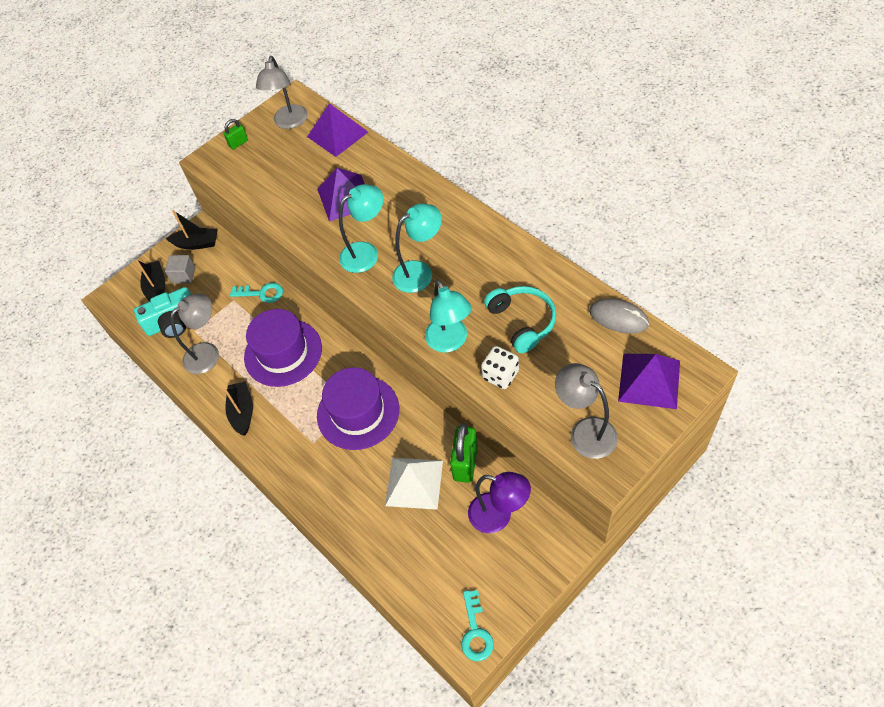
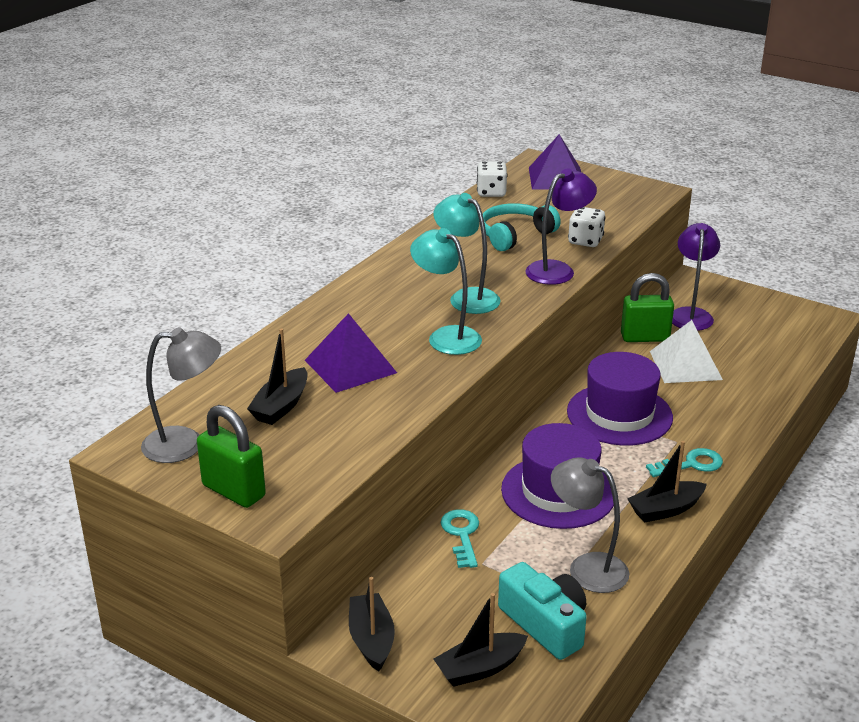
camera: 110 degrees left, 25 degrees down
(184, 275) = (445, 638): grey cube -> none
(238, 143) = (234, 491): green padlock -> green padlock, size x1.86
(312, 163) = (281, 406): none -> black boat
(337, 134) = (217, 392): purple pyramid -> none
(450, 342) = (557, 270): turquoise lamp -> purple lamp
(475, 631) = (808, 316): turquoise key -> turquoise key (691, 464)
(585, 431) = (624, 200): grey lamp -> none
(618, 317) = (491, 192): grey mouse -> white dice

